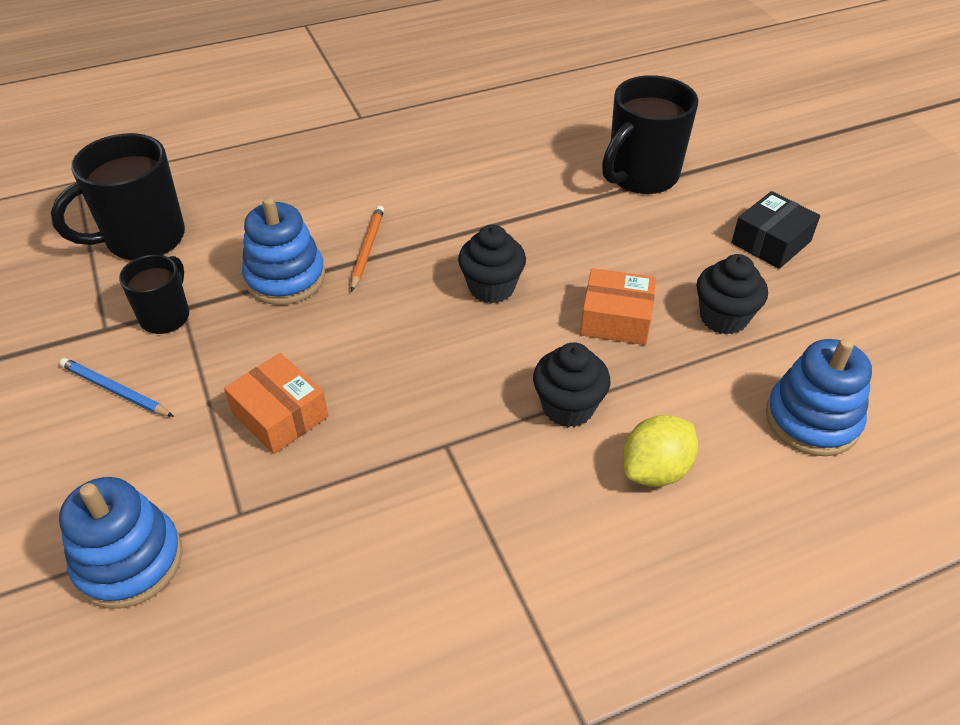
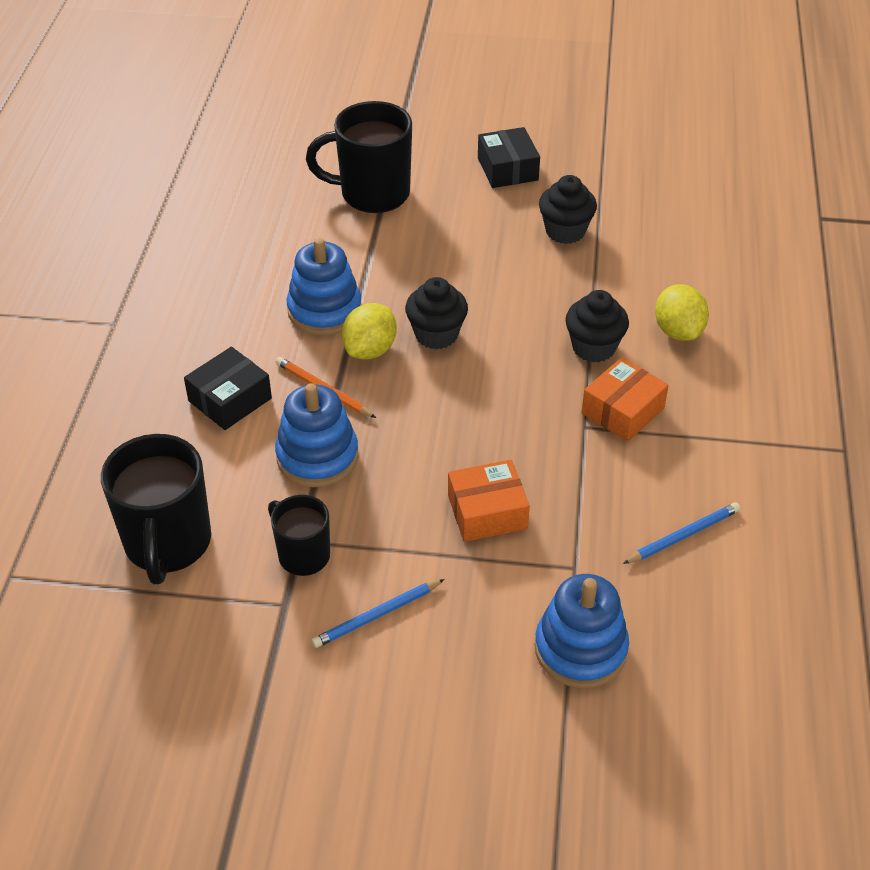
camera: 60 degrees left, 0 degrees up
(319, 204) = (230, 400): none -> black box
(334, 595) = (683, 535): none -> blue pencil
(438, 255) = (370, 350): none -> yellow lemon
(616, 319) = (525, 284): orange box -> orange box (622, 411)
(641, 176) = (372, 193): black mug -> black mug turned 105 degrees clockwise
(812, 420) = (684, 240): blue stacking toy -> blue stacking toy (324, 310)

